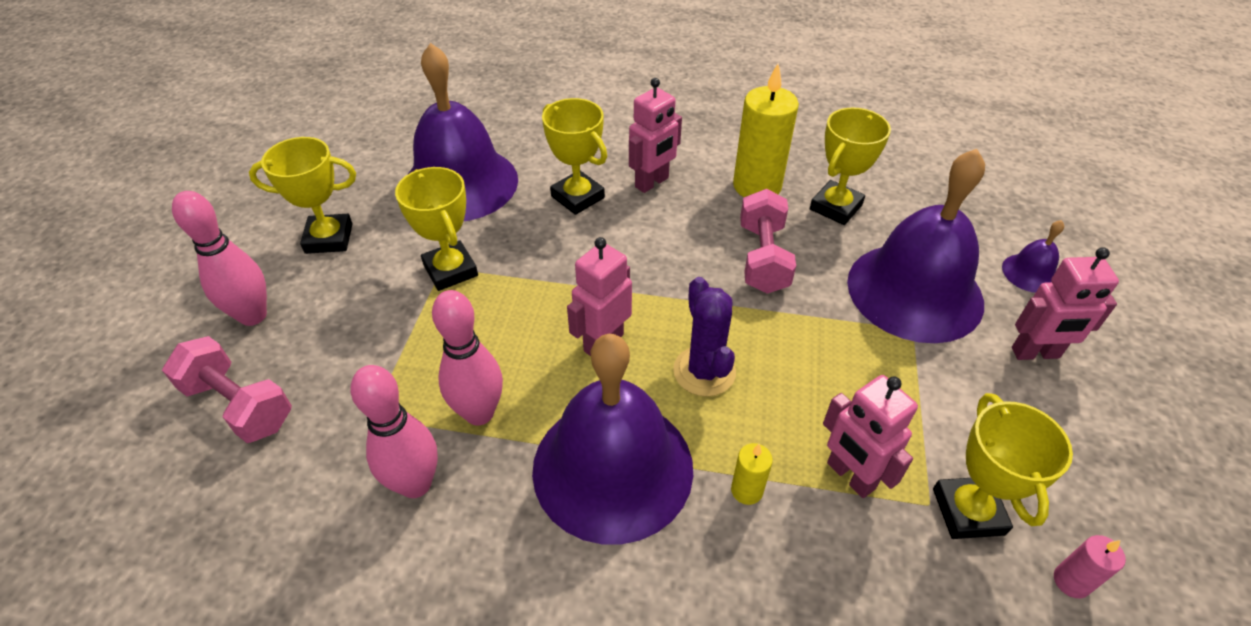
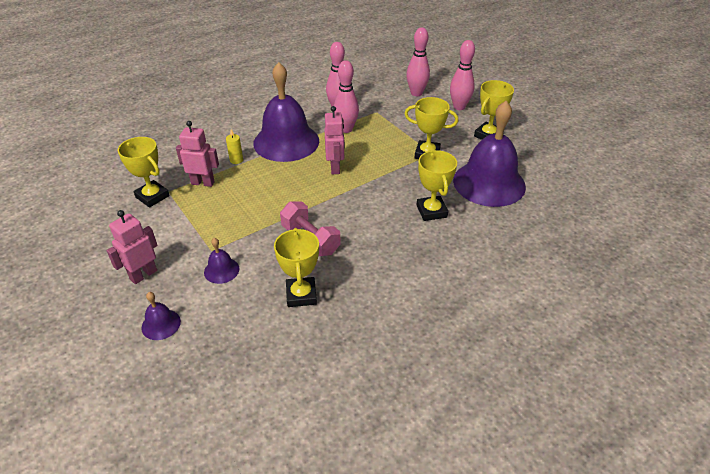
camera: 135 degrees right, 5 degrees down
(239, 405) = (416, 93): pink dumbbell -> pink bowling pin
(577, 197) = (431, 211): yellow trophy -> yellow trophy turned 75 degrees clockwise
(652, 183) = (411, 242): pink robot -> none
(704, 371) = (286, 181): purple cactus -> none
(757, 186) = (357, 279): yellow candle -> none
(914, 291) = (221, 270): purple bell -> purple bell, size x0.42
(1071, 581) = (106, 197): pink candle -> none

